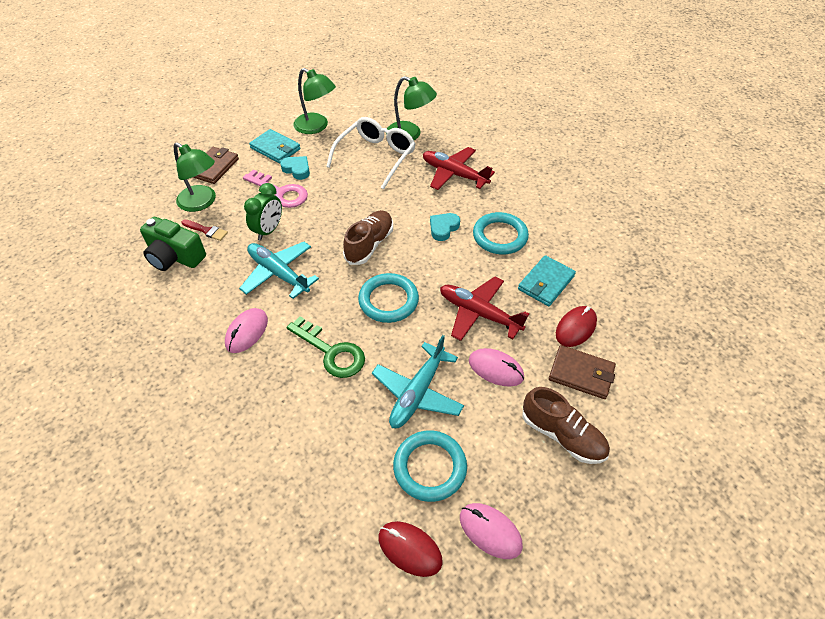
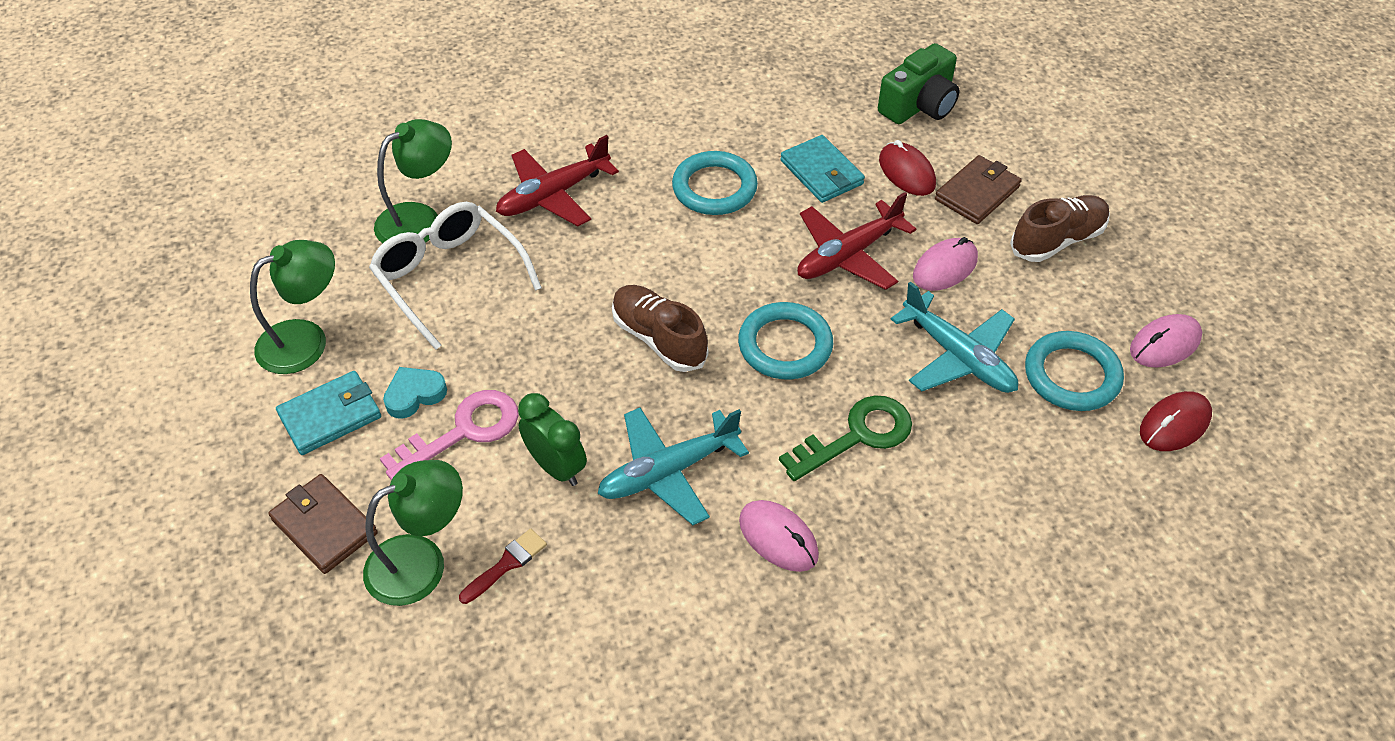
camera: 70 degrees left, 0 degrees up
(175, 257) = (552, 625): green camera -> green camera (919, 105)
(443, 228) = (667, 243): turquoise heart -> none

